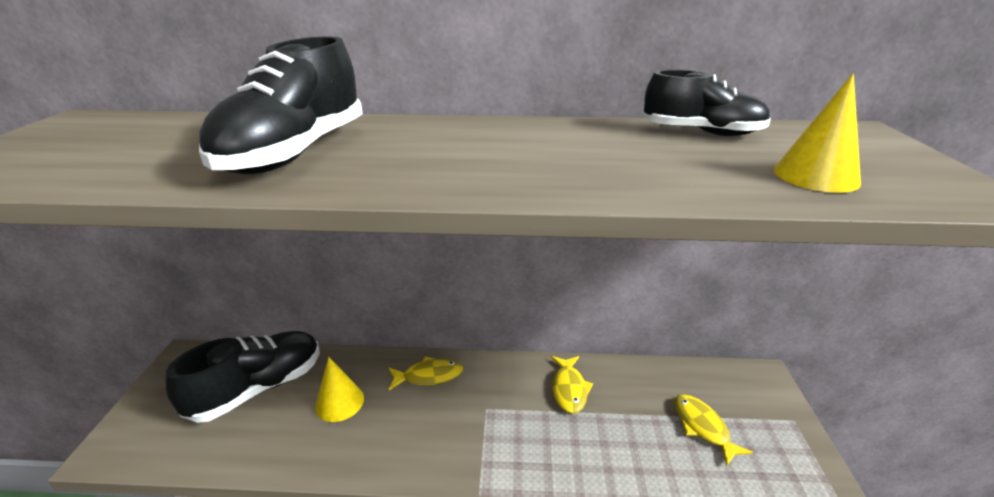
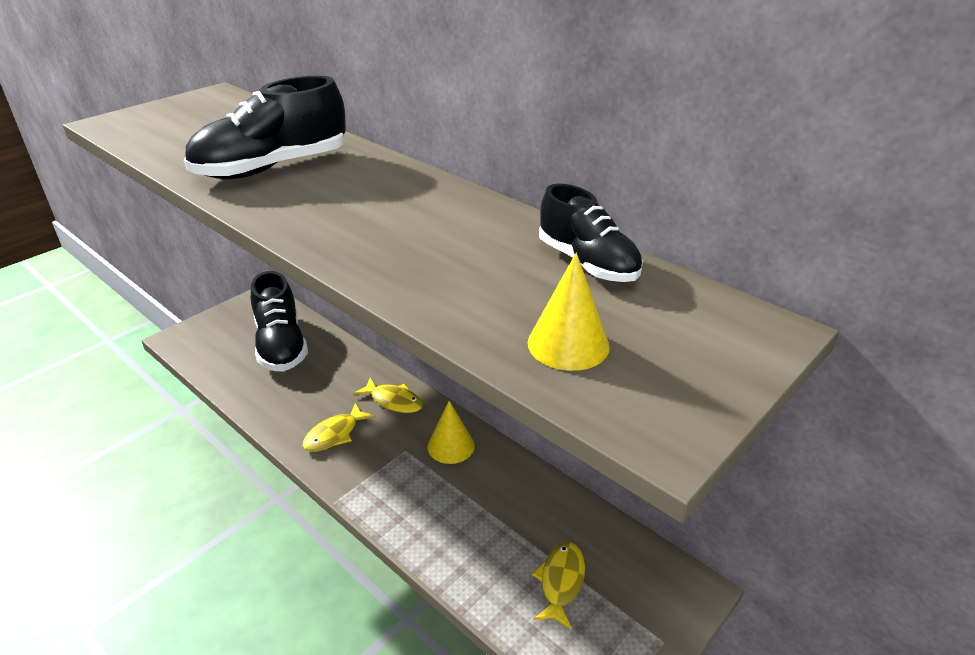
camera: 40 degrees right, 5 degrees up
(258, 388) = (281, 345): black shoe -> black shoe turned 75 degrees clockwise
(339, 402) = (317, 384): yellow cone -> yellow cone (451, 446)
(569, 389) = (486, 477): yellow fish -> yellow fish (334, 434)

